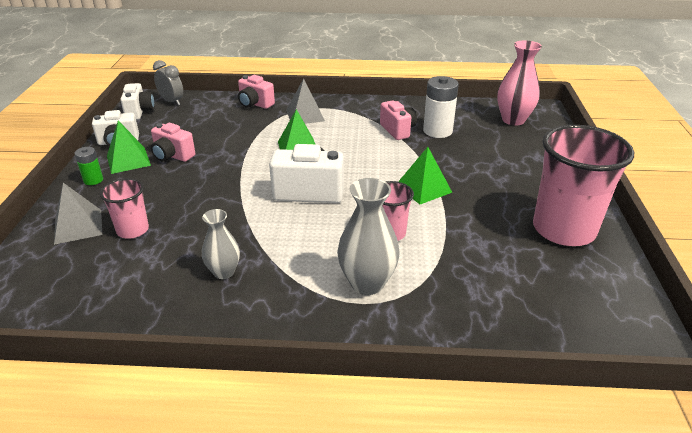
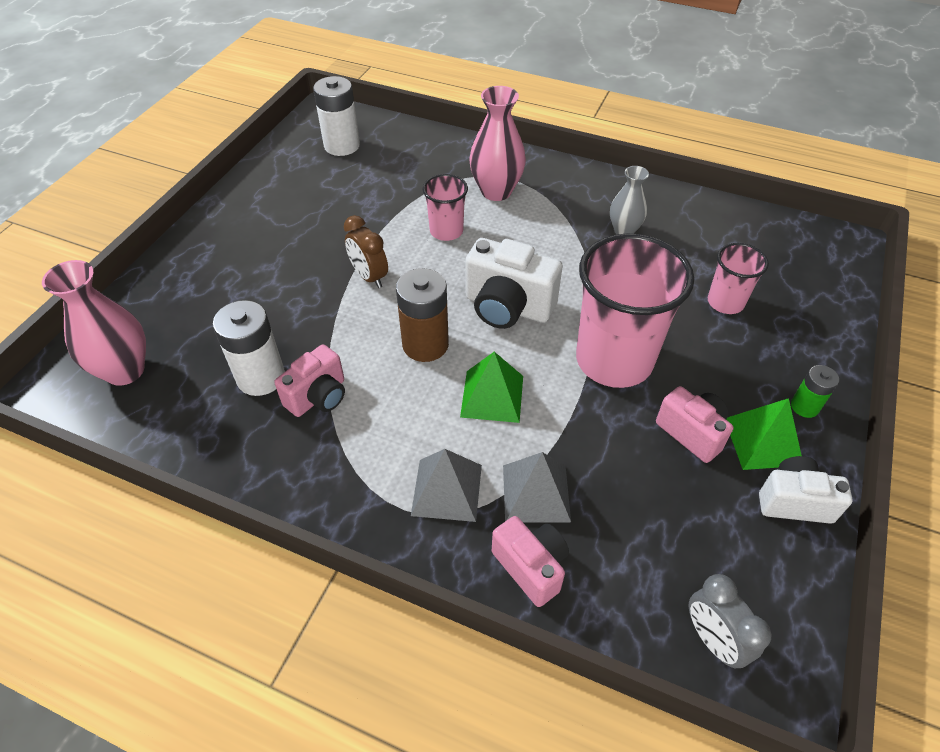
camera: 160 degrees left, 15 degrees up
(78, 226) = (793, 324): grey pyramid -> grey pyramid (536, 493)
(139, 112) = (779, 612): white camera -> none
(354, 161) = (425, 344): none -> brown battery
(367, 283) = (496, 191): grey vase -> pink vase
(398, 130) = (318, 396): pink camera -> pink camera turned 135 degrees counterclockwise
(423, 188) = (369, 276): green pyramid -> brown clock
(563, 229) = (278, 195): pink cup -> pink cup (614, 360)
(571, 297) = (342, 145): none -> white battery

